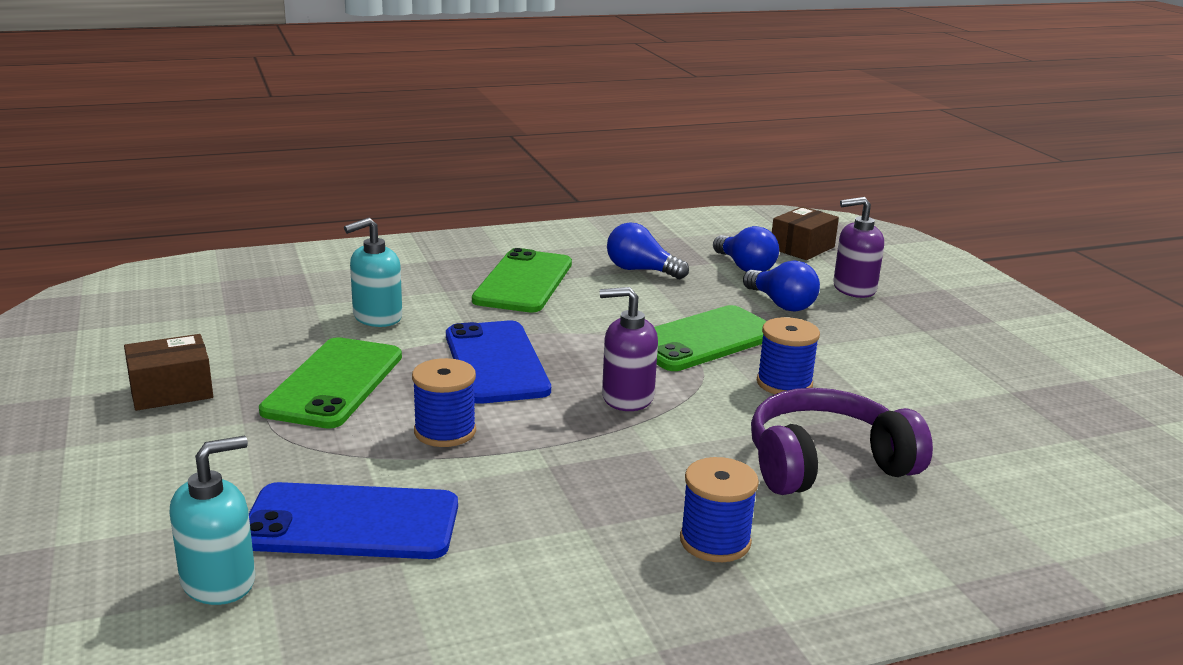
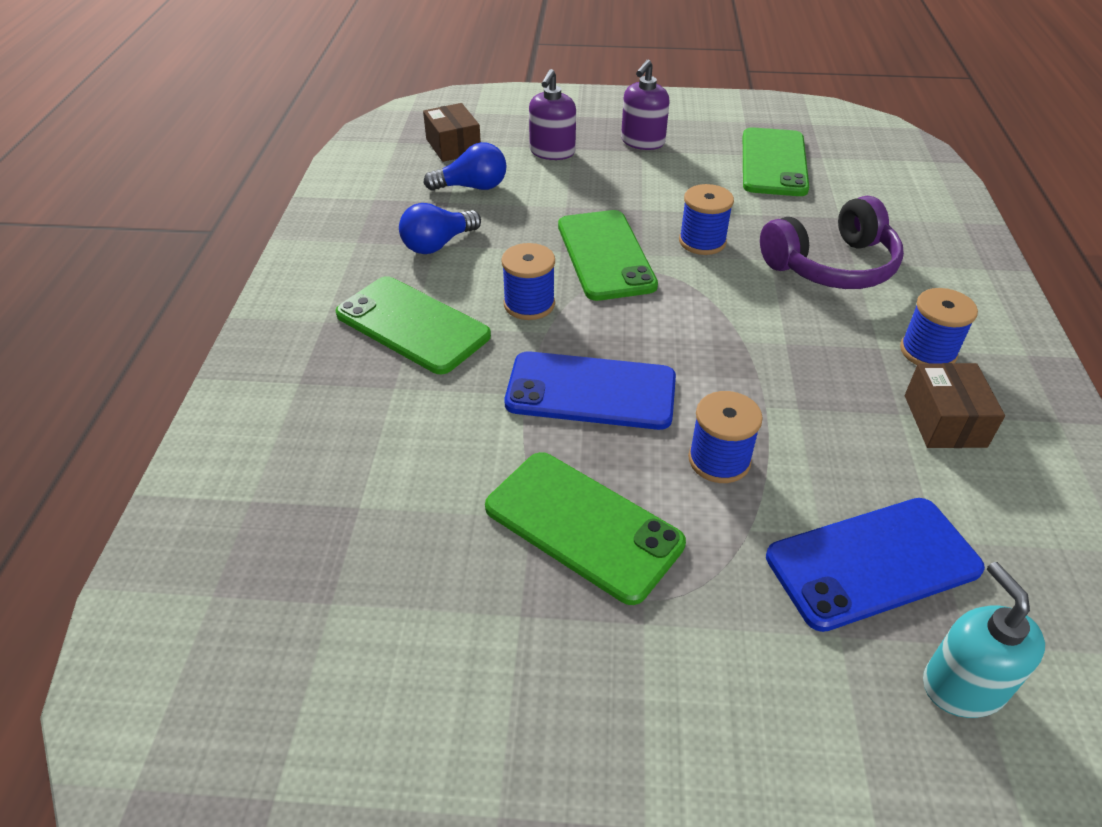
camera: 65 degrees left, 20 degrees up
(171, 391) = (537, 689): brown box -> brown box (944, 421)
(351, 523) = (872, 563): blue phone -> blue phone turned 45 degrees clockwise
(377, 317) = (432, 457): turquoise soap dispenser -> none
(593, 319) = (529, 304): none -> blue spool
(627, 397) = (694, 329): purple soap dispenser -> purple soap dispenser (642, 142)
(781, 304) = (559, 195): blue light bulb -> none
(826, 464) = (831, 265): purple headphones -> purple headphones turned 120 degrees counterclockwise
(1011, 407) = (773, 162): none -> green phone

